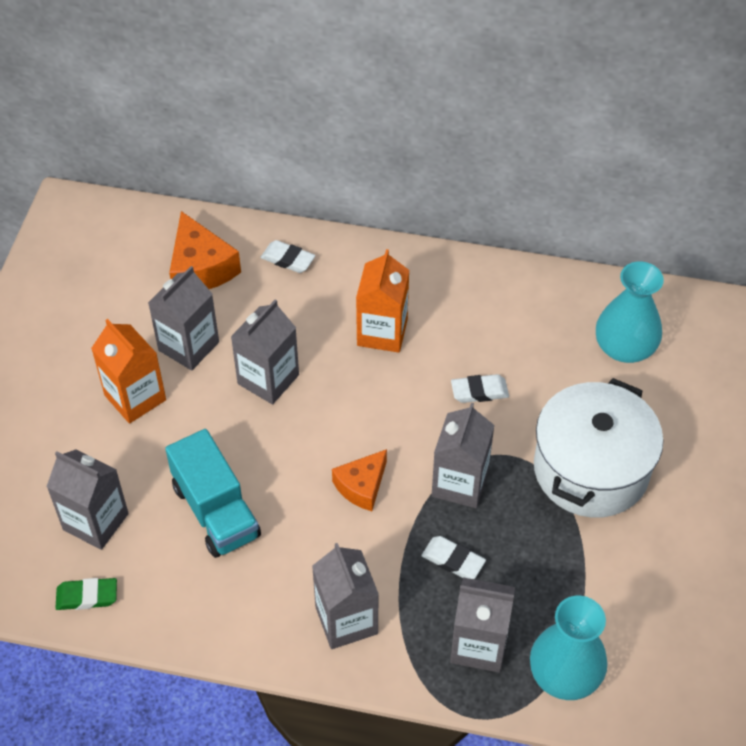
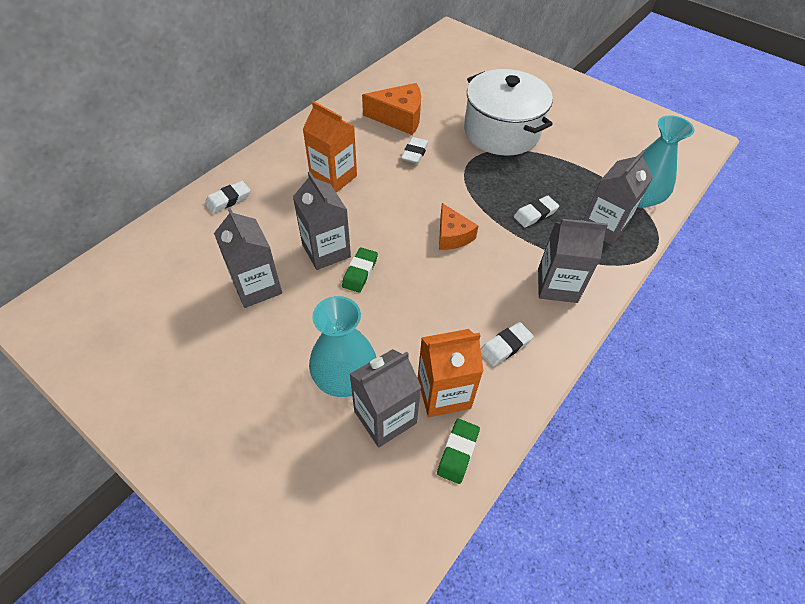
camera: 65 degrees left, 0 degrees up
(135, 397) = (279, 341): orange carton -> orange carton (444, 393)
(200, 268) = (188, 251): orange cheese -> orange cheese (399, 118)
(216, 511) = (424, 327): turquoise truck -> none
(231, 595) = (505, 346): none -> white eraser
(256, 423) = (360, 272): none -> green eraser
(460, 483) = (478, 188): grey carton -> none
(624, 347) = (426, 87): turquoise vase -> turquoise vase (345, 376)

